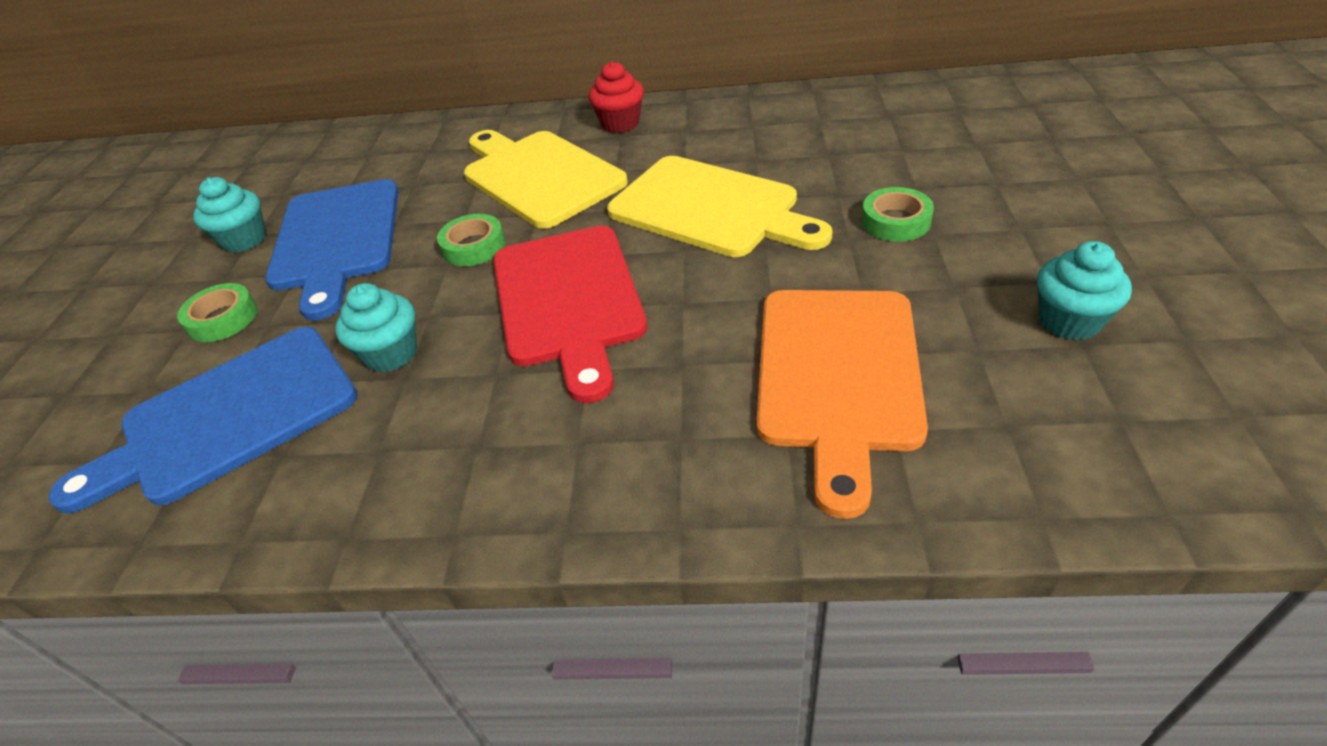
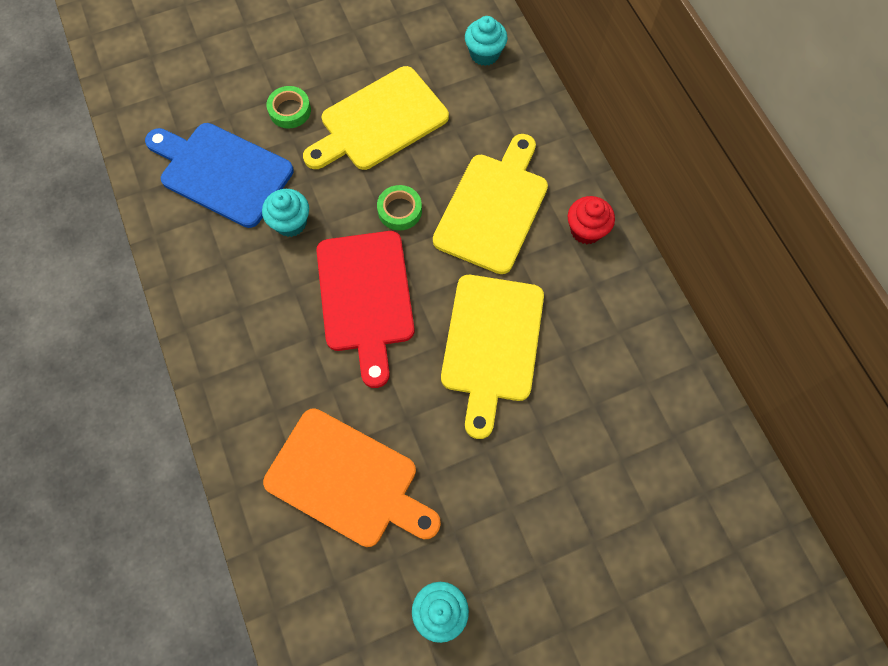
camera: 60 degrees right, 25 degrees up
(244, 240) = (362, 66): turquoise cupcake -> turquoise cupcake (484, 54)
(336, 239) = (379, 121): blue cutting board -> yellow cutting board
(568, 300) = (366, 297): red cutting board -> red cutting board turned 60 degrees counterclockwise
(838, 375) = (347, 480): orange cutting board -> orange cutting board turned 135 degrees counterclockwise
(895, 221) = (517, 477): green tape -> none

